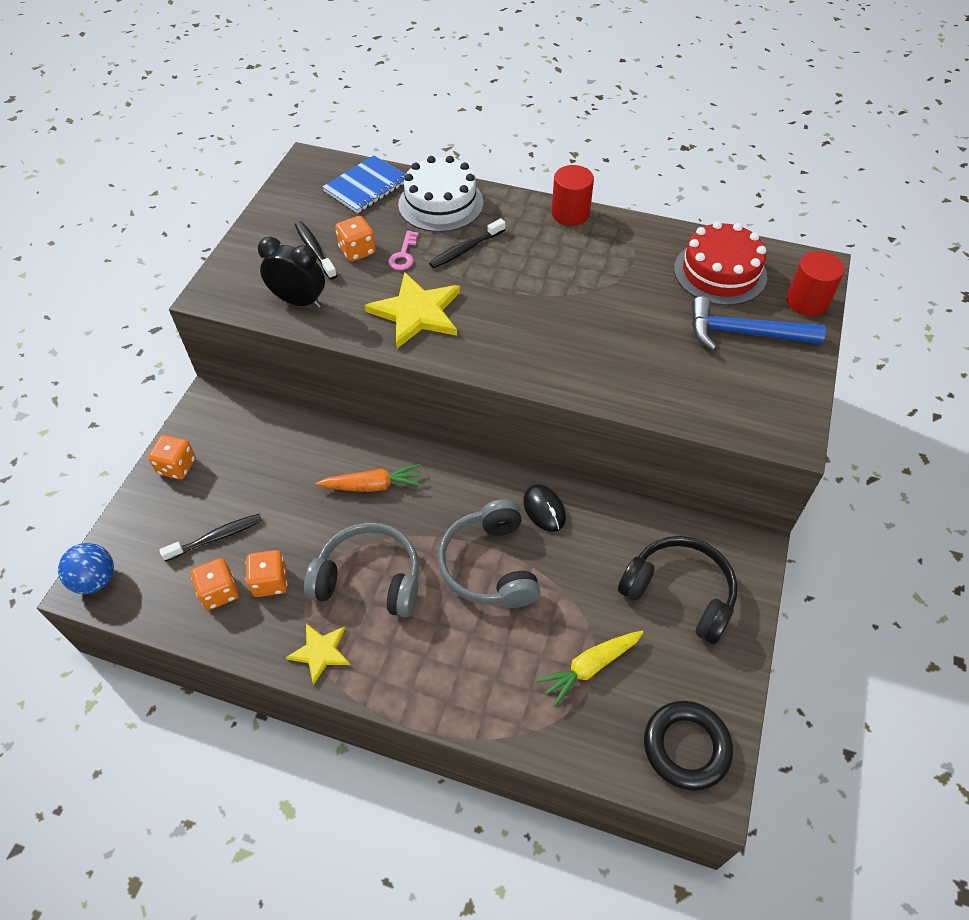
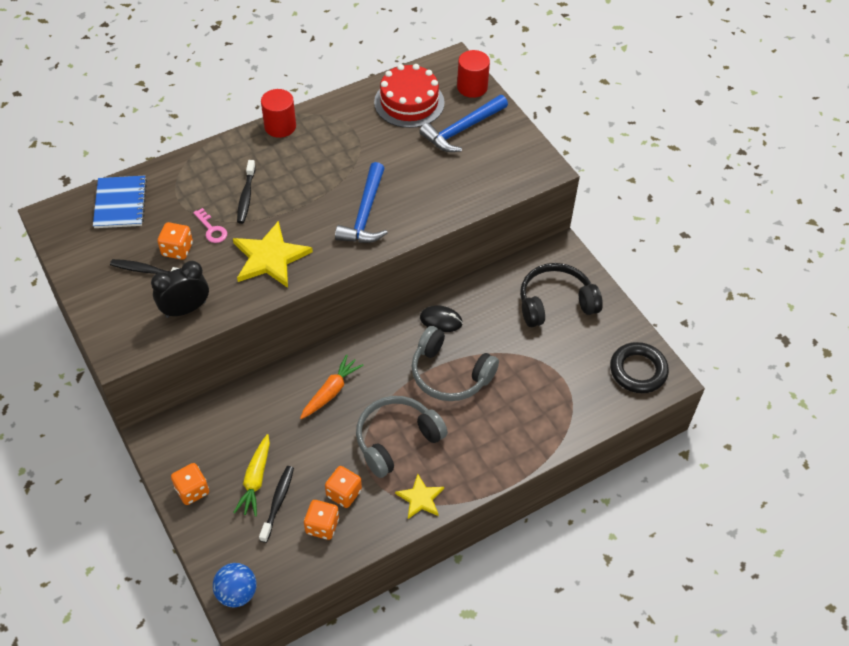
camera: 50 degrees left, 0 degrees up
(441, 204) = (189, 178): white cake -> none
(547, 339) = (365, 214): none -> blue hammer
(590, 667) = (557, 376): yellow carrot -> yellow carrot (255, 480)

